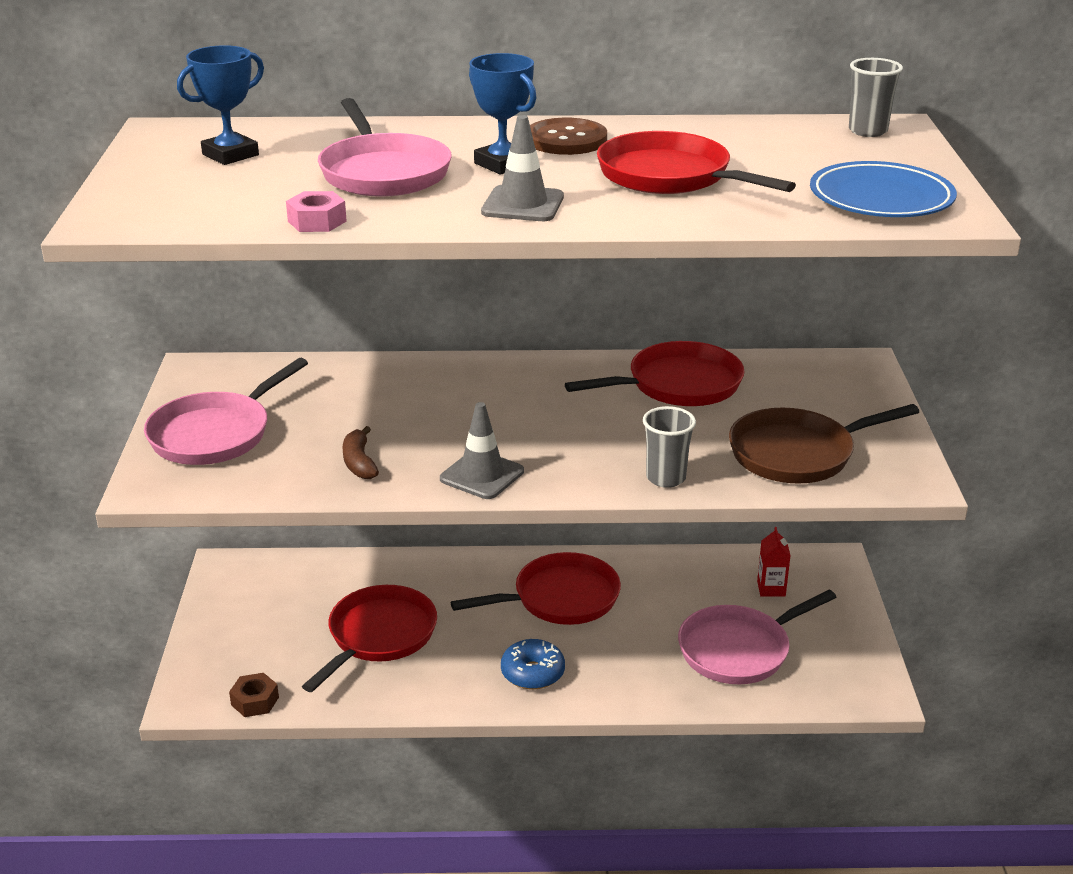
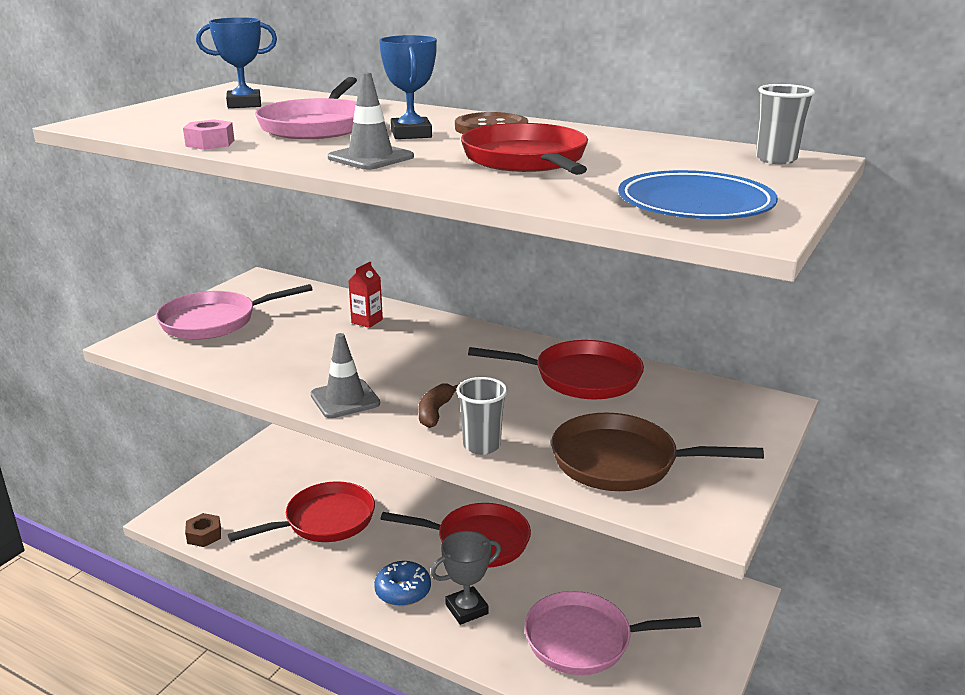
camera: 30 degrees right, 5 degrees down
(359, 462) = (275, 365): brown banana -> brown banana (435, 412)
(610, 665) = (467, 609): none -> grey trophy
(771, 588) = (659, 598): red carton -> red carton (367, 321)

